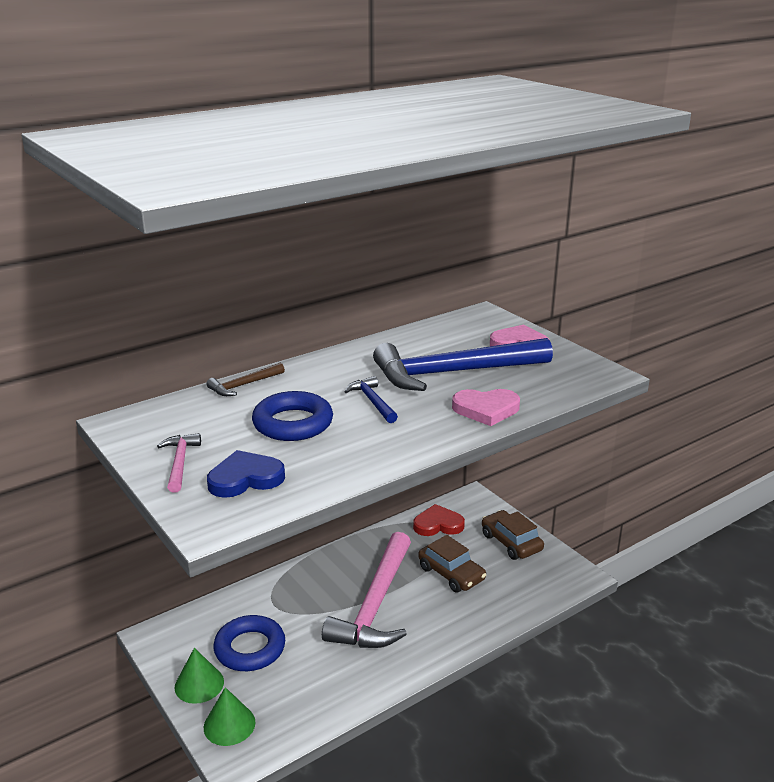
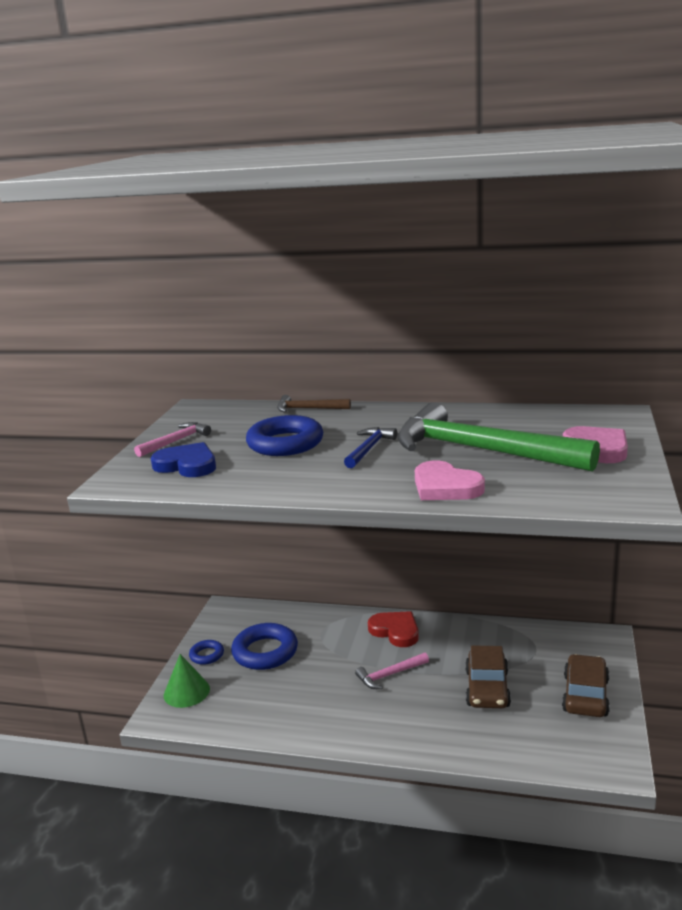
camera: 50 degrees right, 5 degrees down
(199, 684) = (207, 655): green cone -> blue ring
(375, 605) = (389, 675): pink hammer -> pink hammer, size x0.44
(438, 524) = (535, 643): red heart -> red heart (395, 631)
(453, 372) = (480, 450): blue hammer -> green hammer

